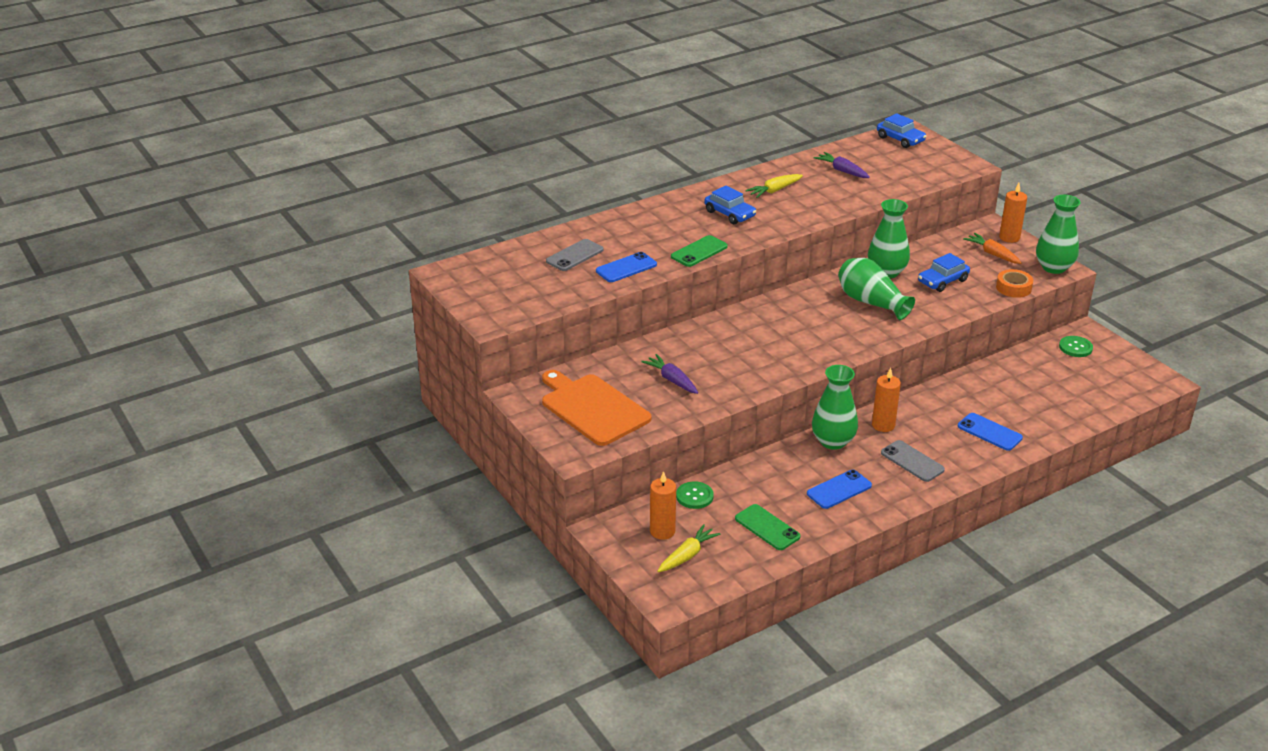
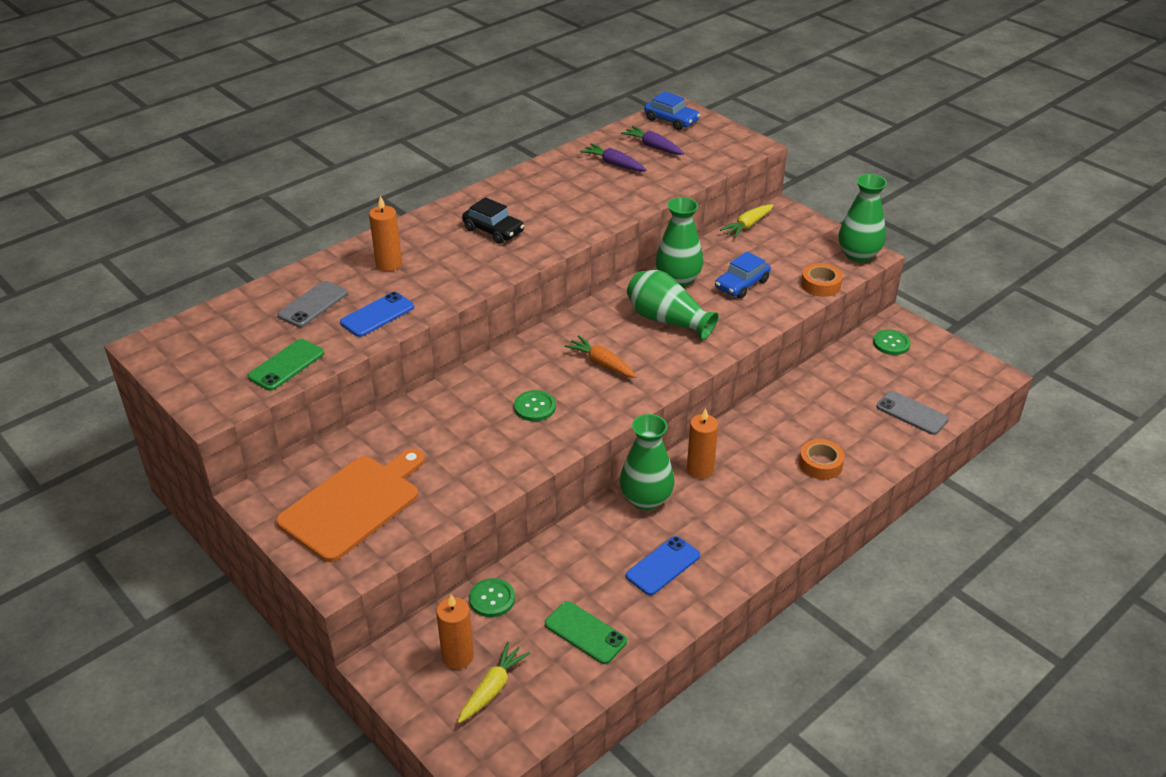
camera: 10 degrees left, 5 degrees up
(592, 408) = (354, 504): orange cutting board -> orange cutting board turned 90 degrees clockwise
(672, 380) = (448, 452): purple carrot -> purple carrot (653, 147)
(699, 252) = (463, 284): green phone -> green phone (286, 365)
(729, 214) = (493, 230): blue car -> black car
(747, 355) = (535, 407): none -> green button
(774, 190) = (541, 196): yellow carrot -> yellow carrot (747, 226)
(912, 461) = (741, 515): grey phone -> grey phone (912, 413)
(989, 432) = (820, 464): blue phone -> orange tape
(992, 254) = (789, 245): orange carrot -> orange carrot (601, 363)
(1009, 237) = (803, 223): orange candle -> orange candle (389, 264)

